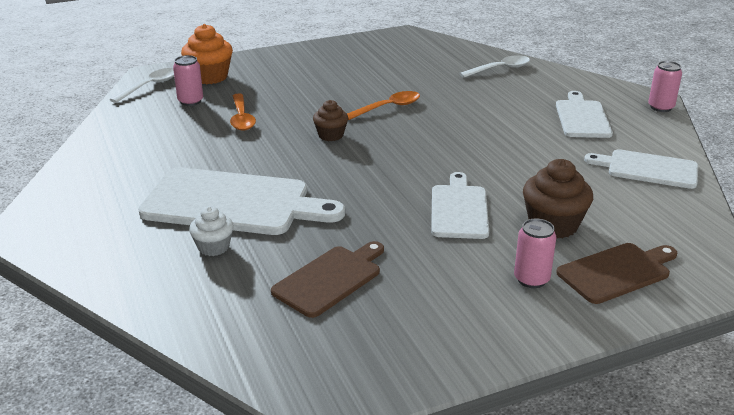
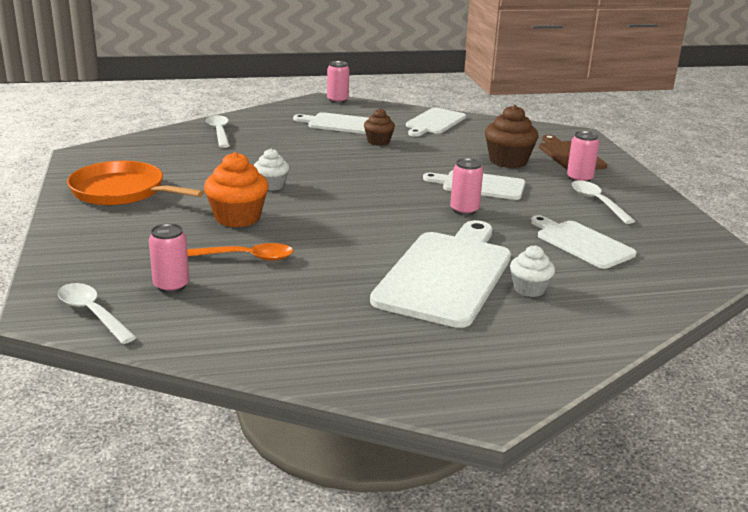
camera: 80 degrees left, 5 degrees down
(209, 77) = (100, 269): orange cupcake -> orange cupcake (237, 218)
(330, 279) = (582, 243): brown cutting board -> white cutting board
(331, 135) = (318, 216): brown cupcake -> brown cupcake (378, 141)
(341, 59) = (122, 191): none -> orange pan
(383, 204) = (464, 210): none -> pink can
(387, 108) = (271, 185): orange spoon -> white cupcake
(457, 293) = (597, 202): none -> white spoon

